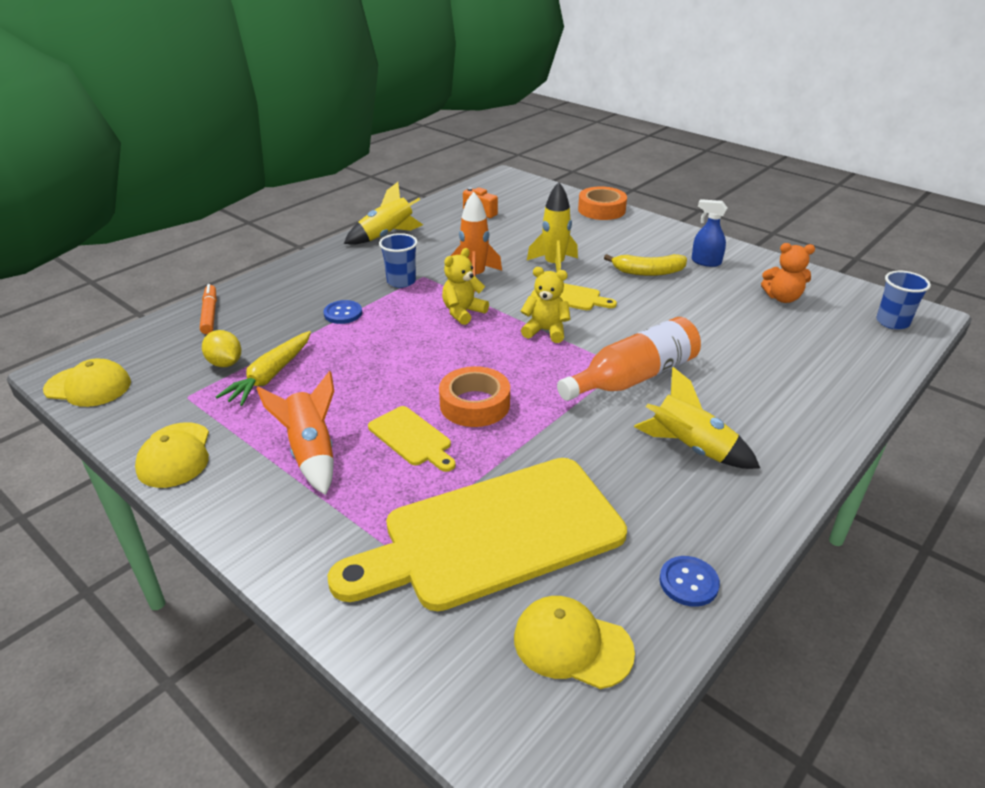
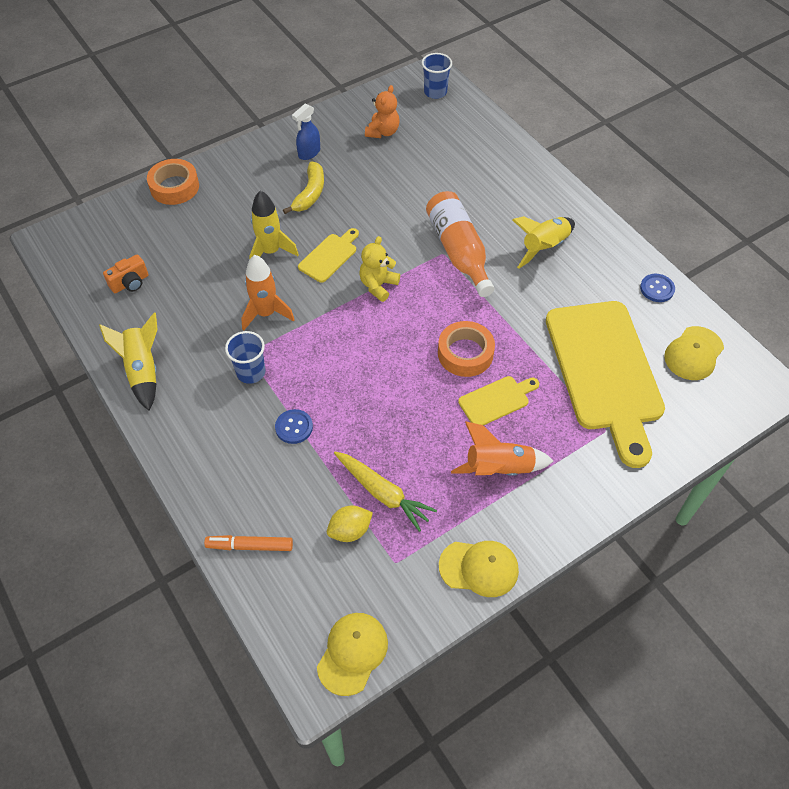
camera: 75 degrees left, 20 degrees up
(463, 312) = (327, 335): yellow teddy bear -> none

